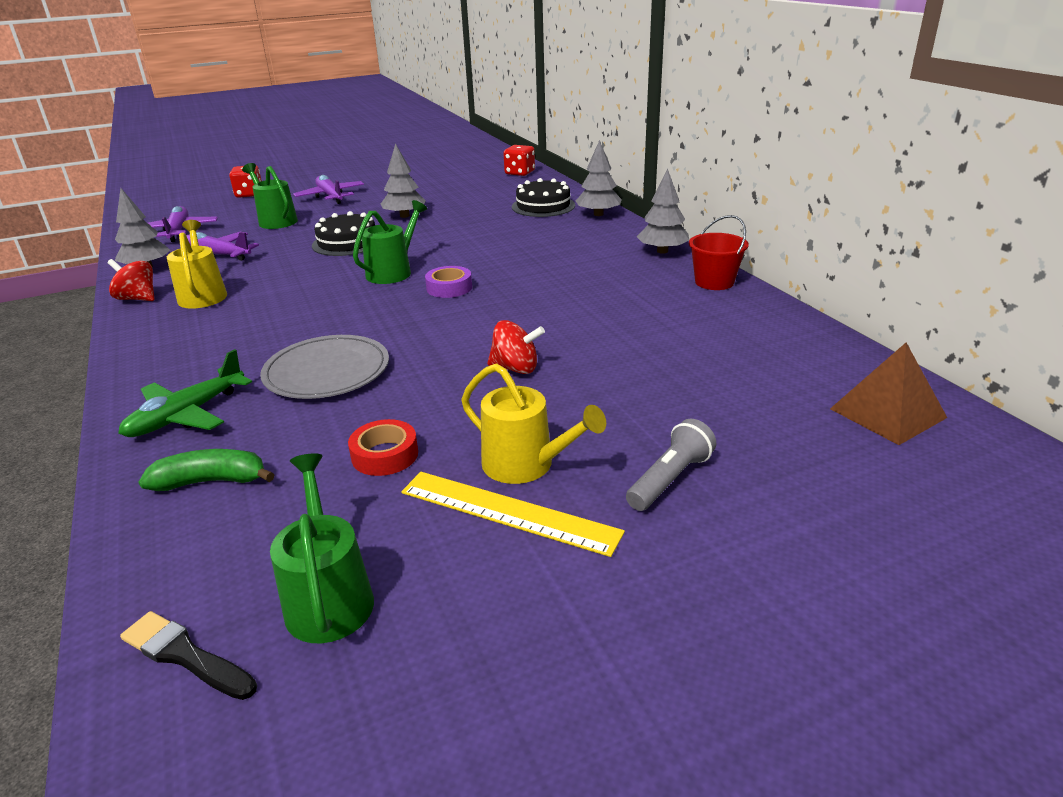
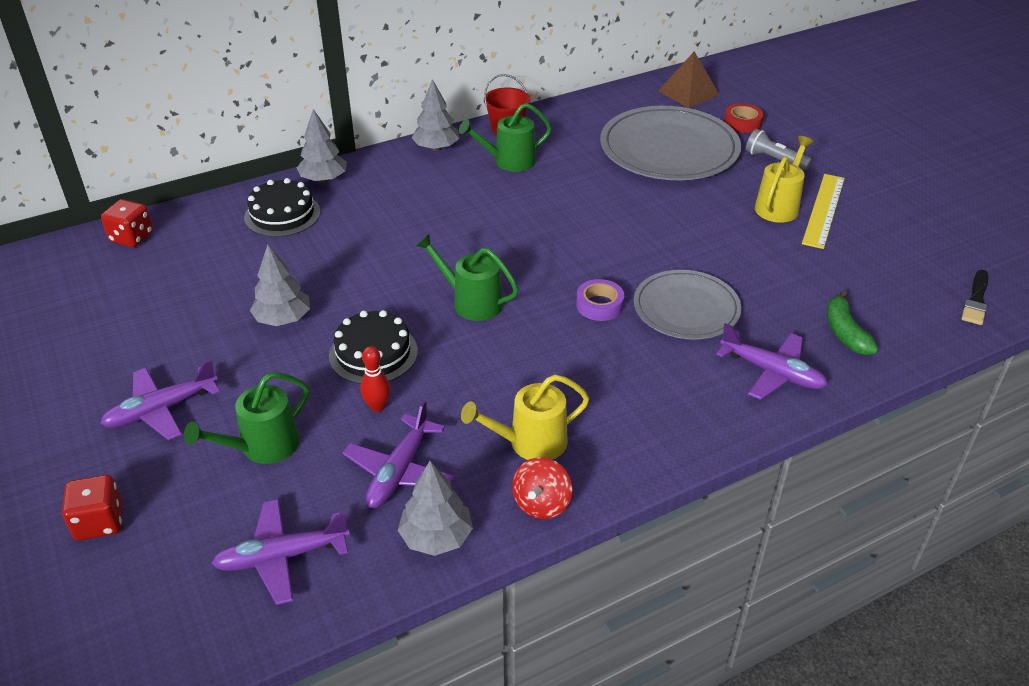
camera: 95 degrees left, 10 degrees up
(186, 415) = (772, 372): green plane -> purple plane
(287, 246) = (377, 406): none -> red bowling pin
(328, 597) = (915, 261): green watering can -> green watering can (509, 161)
(385, 455) = (788, 261): red tape -> red tape (742, 123)
(449, 288) = (514, 260): purple tape -> purple tape (599, 305)
(515, 368) = (663, 215): red spinning top -> none
(688, 383) = (669, 149): none -> grey plate

